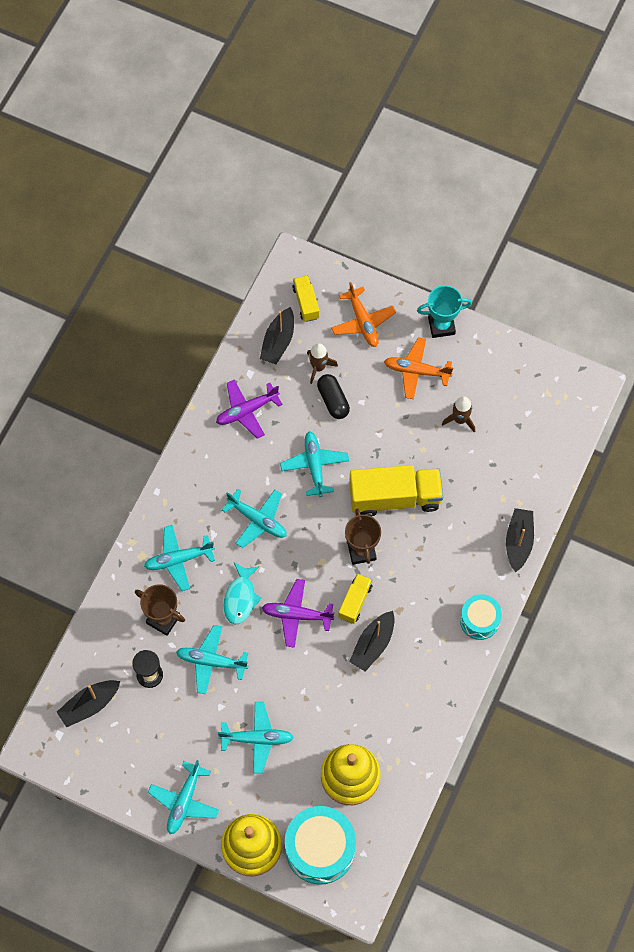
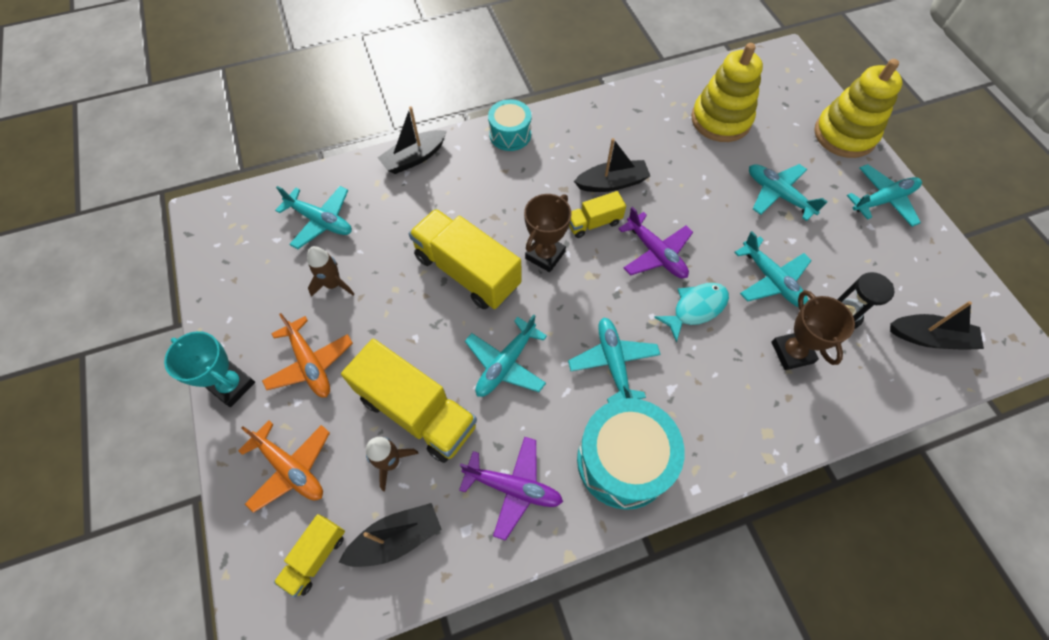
camera: 135 degrees left, 5 degrees down
(178, 559) = (729, 395): turquoise plane -> turquoise plane (321, 221)
(320, 849) = (787, 98): turquoise drum -> turquoise drum (623, 461)
(333, 400) = (417, 411): black capsule -> yellow truck
(363, 322) = (291, 468): orange plane -> orange plane turned 105 degrees clockwise

